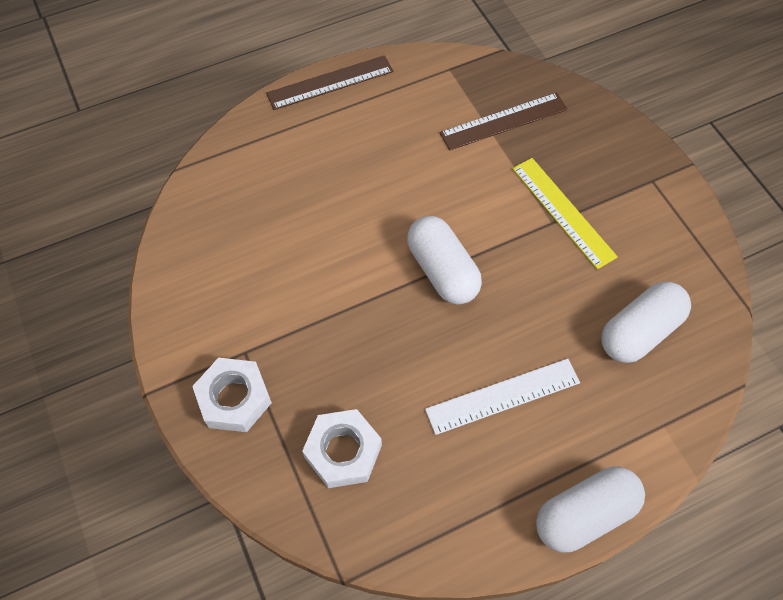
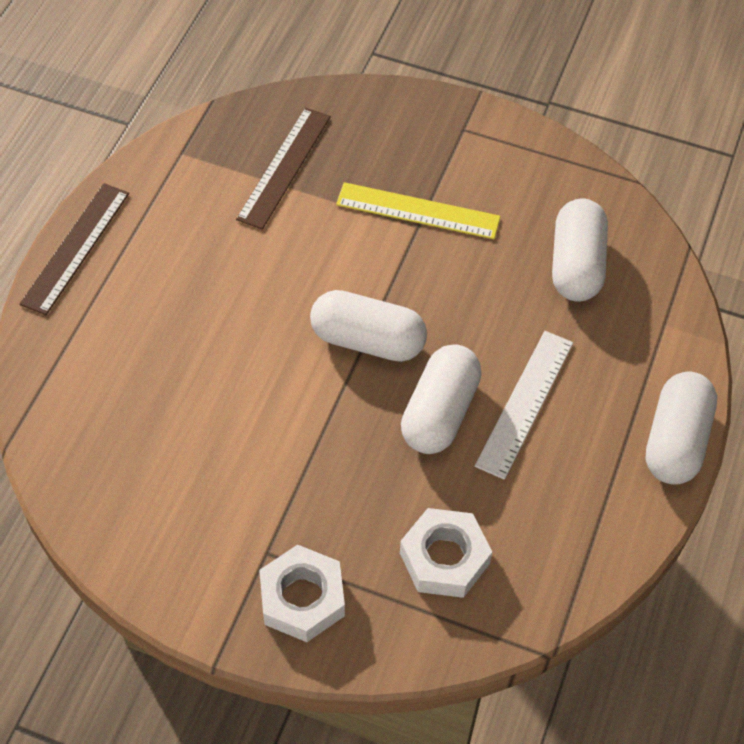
camera: 45 degrees left, 5 degrees down
(439, 354) = (439, 412): none -> white capsule

